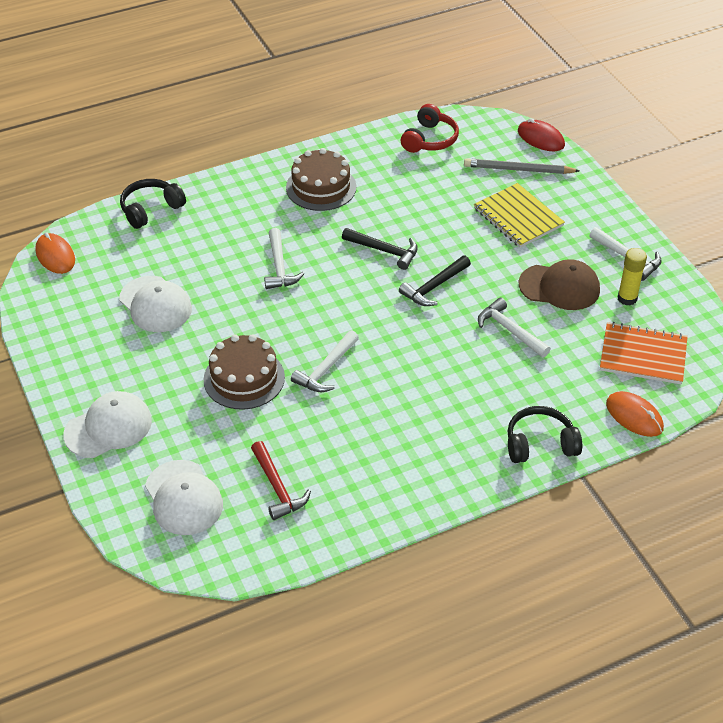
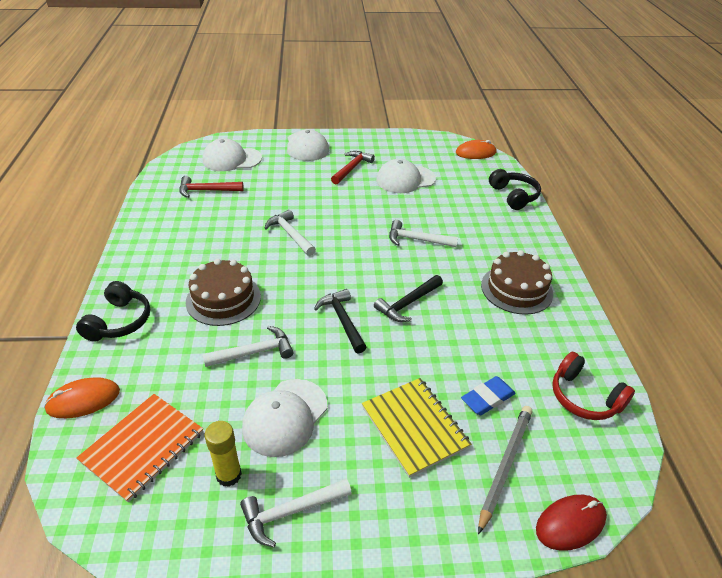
camera: 110 degrees right, 5 degrees down
(150, 361) = (352, 168): none -> red hammer
(244, 378) = (309, 198): brown cake -> brown cake (223, 299)
(465, 186) = (487, 398): none -> blue eraser
(518, 217) = (414, 427): yellow notebook -> yellow notebook turned 75 degrees clockwise
(559, 287) = (285, 417): brown cap -> white cap

